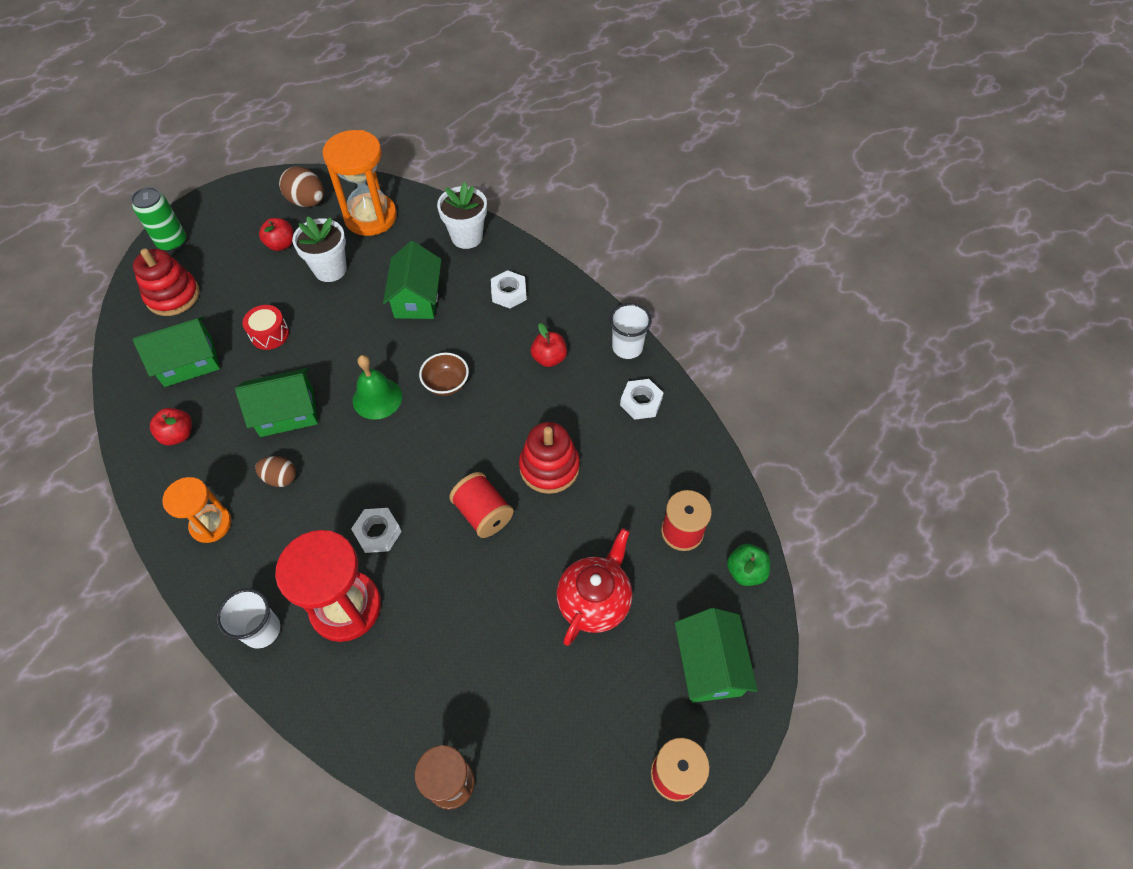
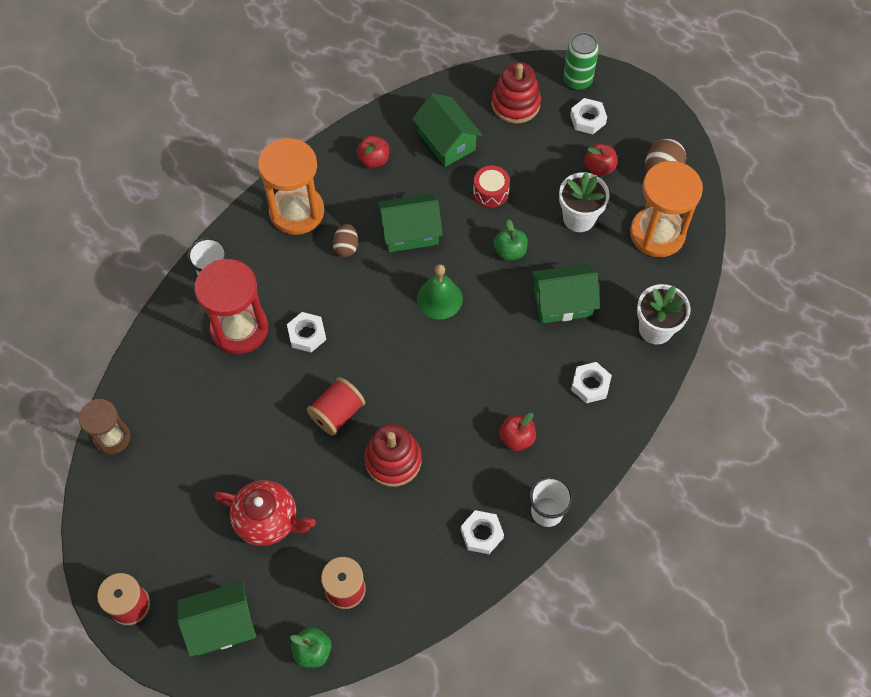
camera: 80 degrees right, 5 degrees up
(211, 524) = (297, 211): orange hourglass -> orange hourglass, size x1.65
(222, 243) = (587, 119): none -> white nut
(287, 413) = (410, 232): green house -> green house turned 75 degrees counterclockwise
(345, 330) = (510, 251): none -> green apple
(446, 384) = (467, 352): brown bowl -> none

